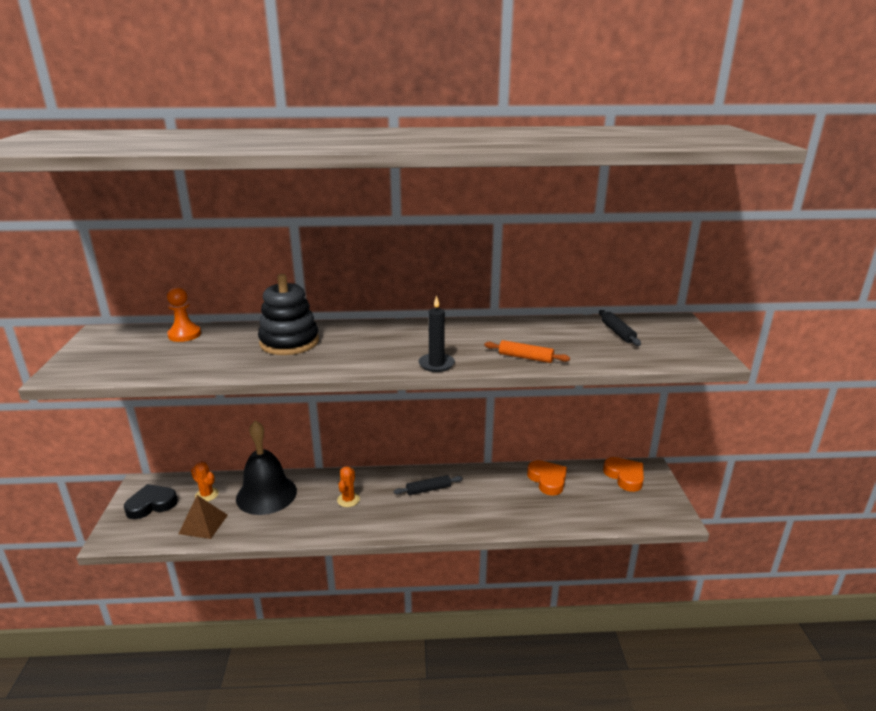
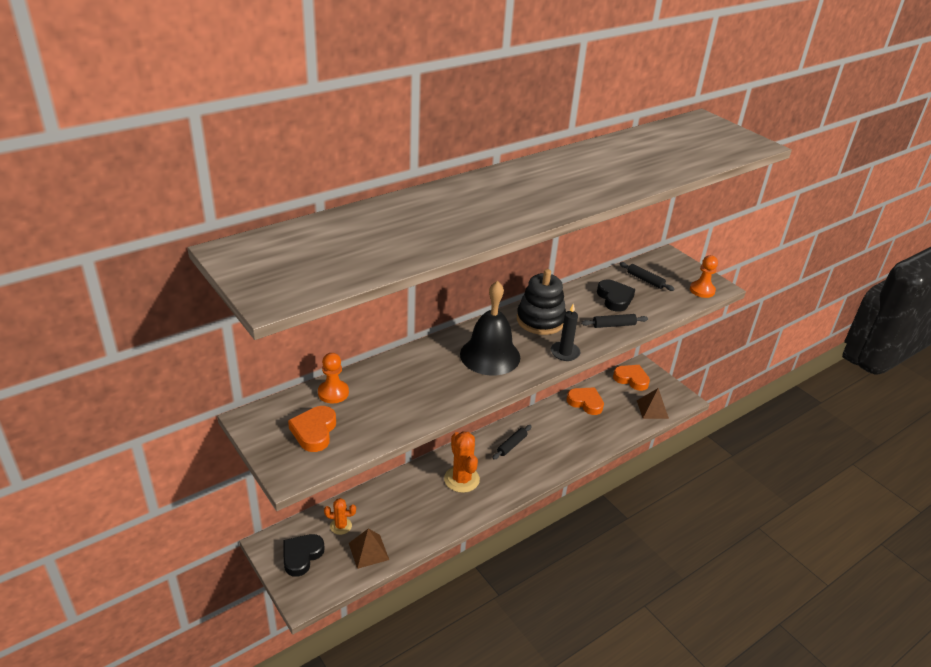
camera: 35 degrees left, 10 degrees up
(127, 354) = (314, 431): none -> orange heart
(266, 494) = (391, 503): black bell -> black bell (490, 355)
(289, 342) = (433, 369): black stacking toy -> black stacking toy (540, 320)
(348, 500) = (461, 479): orange cactus -> orange cactus, size x1.75
(525, 357) = (614, 325): orange rolling pin -> black rolling pin
(558, 338) = (614, 298): none -> black heart
(623, 513) = (652, 409): none -> brown pyramid
(684, 356) = (702, 290): none -> orange pawn

